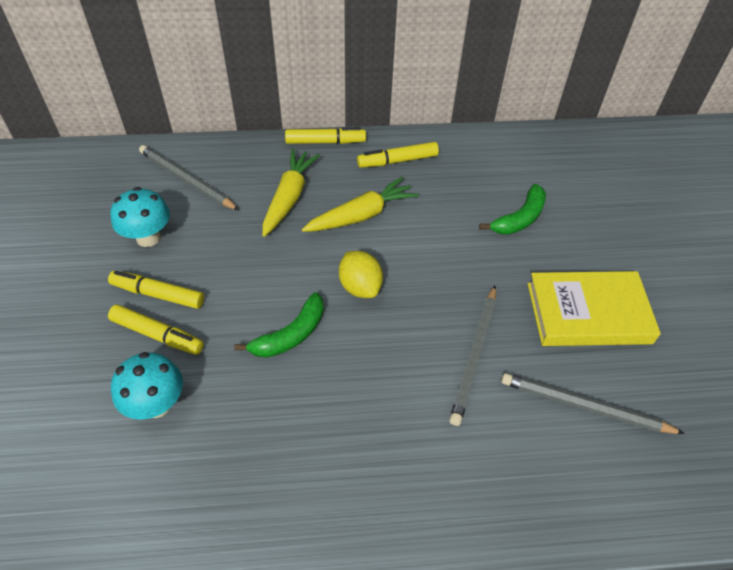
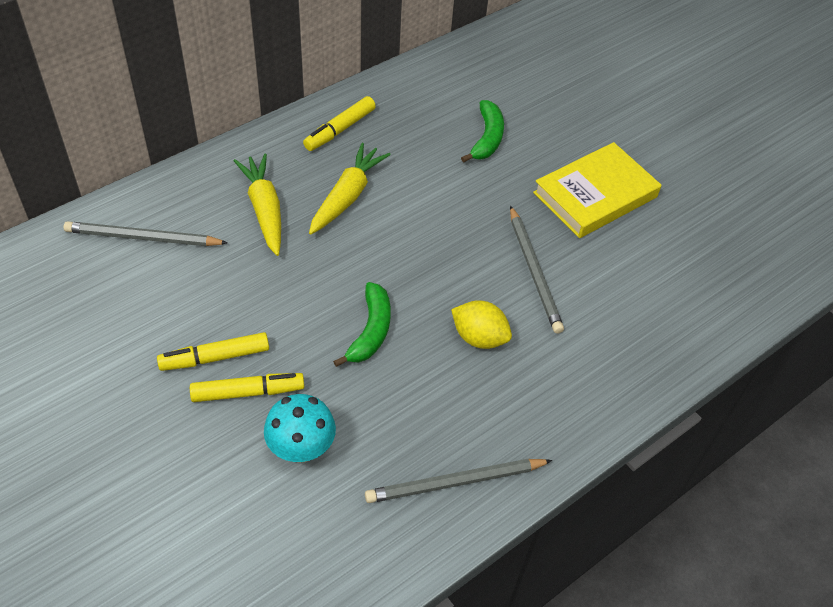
camera: 35 degrees left, 0 degrees up
(148, 237) = (155, 311): turquoise mushroom -> none
(325, 142) = (254, 139): yellow marker -> none
(360, 287) = (397, 260): yellow lemon -> yellow lemon (479, 337)
(584, 406) = (641, 269): grey pencil -> grey pencil (455, 482)

